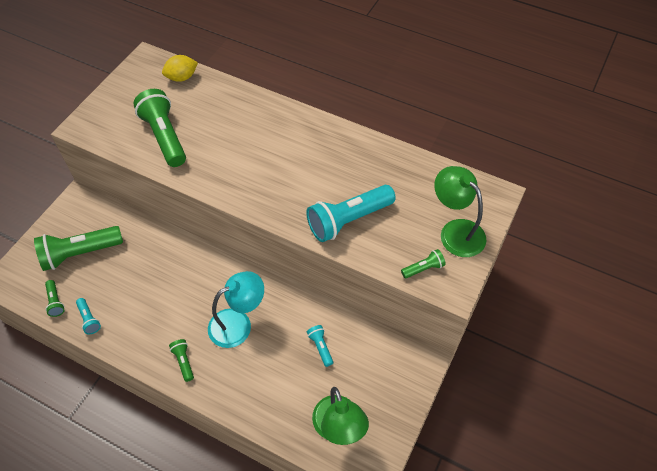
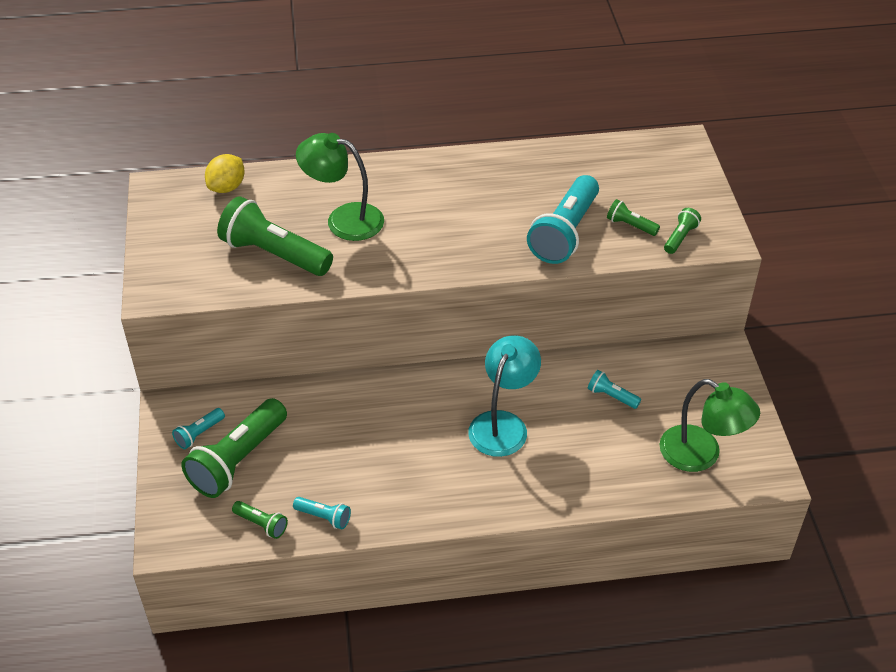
camera: 35 degrees left, 10 degrees down
(76, 224) = (199, 434): none -> turquoise flashlight
(184, 361) = (480, 492): green flashlight -> green flashlight (630, 225)
(456, 231) = (677, 191): green lamp -> green lamp (343, 219)

